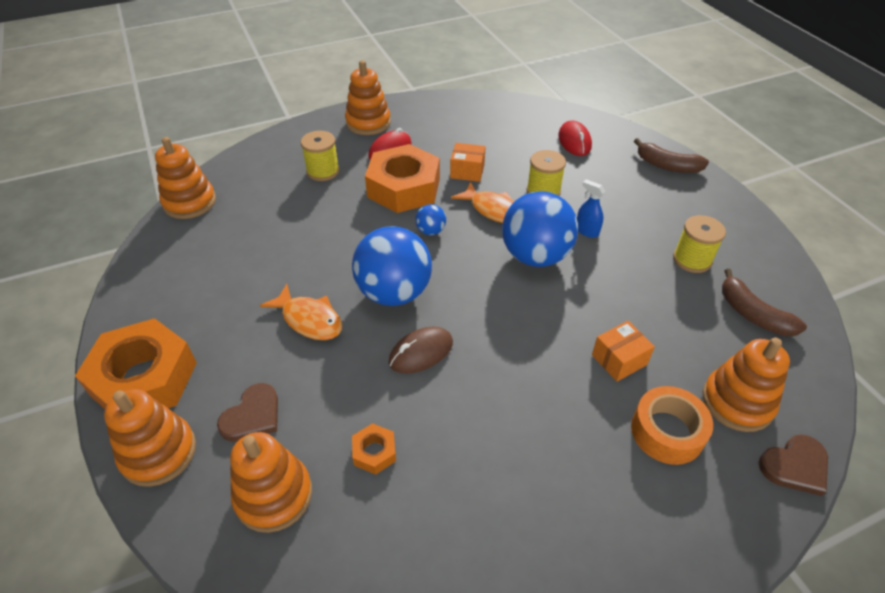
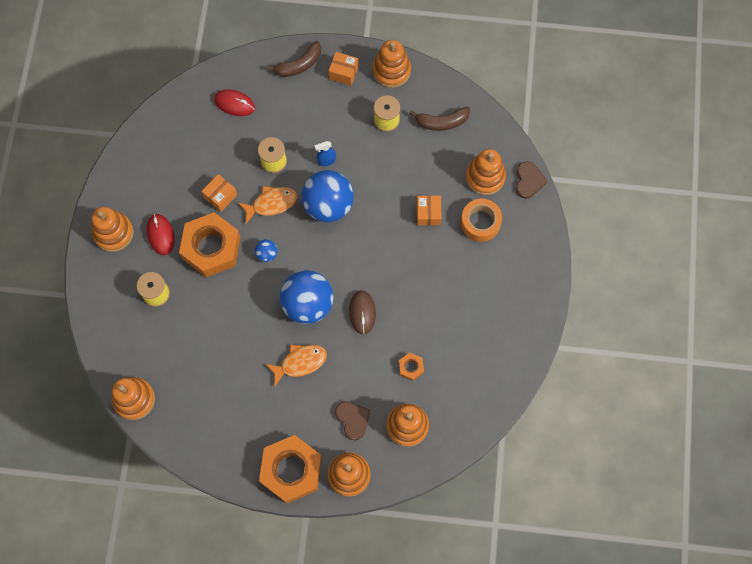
camera: 60 degrees left, 25 degrees up
(701, 200) = (343, 73): none -> orange box
(753, 237) = (391, 71): none -> orange stacking toy

